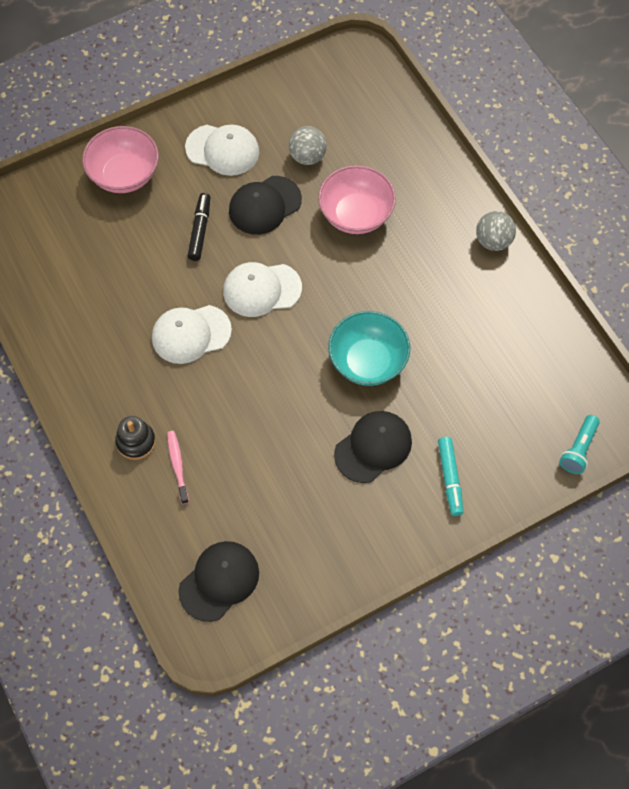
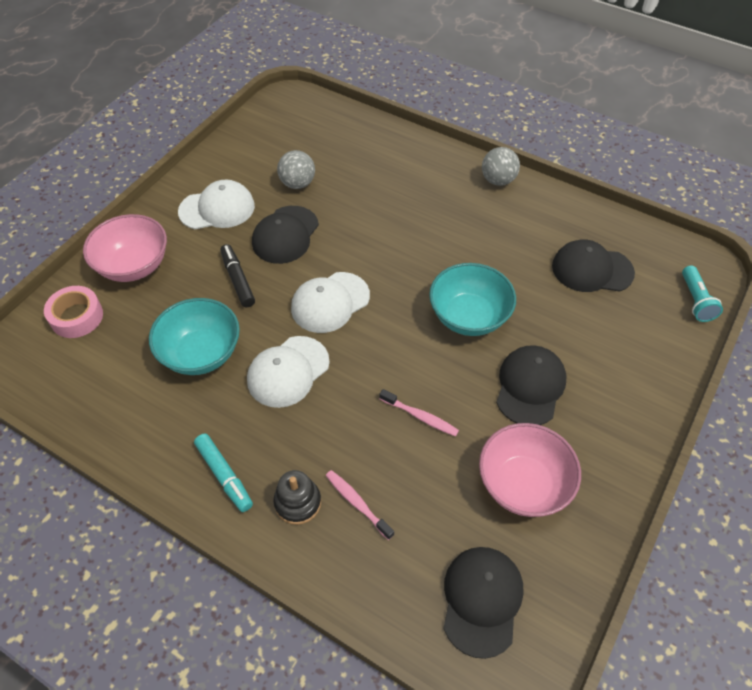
camera: 30 degrees left, 10 degrees down
(57, 202) = (77, 317): none -> pink tape
(134, 283) = (201, 353): none -> turquoise bowl
(268, 425) = (420, 417): none -> pink toothbrush
(356, 214) = (371, 208): pink bowl -> pink bowl (523, 484)
(450, 478) = (616, 378): turquoise marker -> turquoise marker (224, 475)
(509, 373) = (592, 269): none -> black cap

